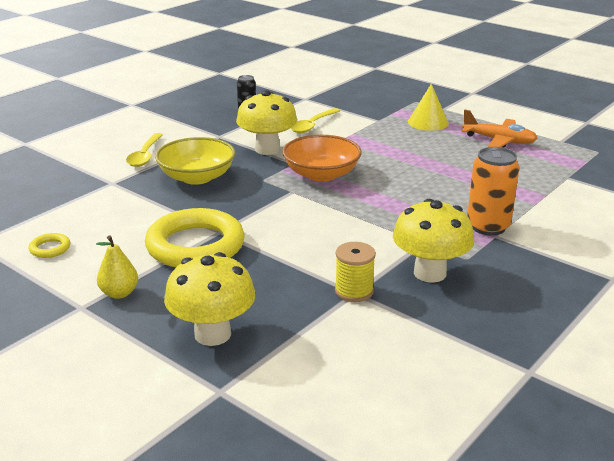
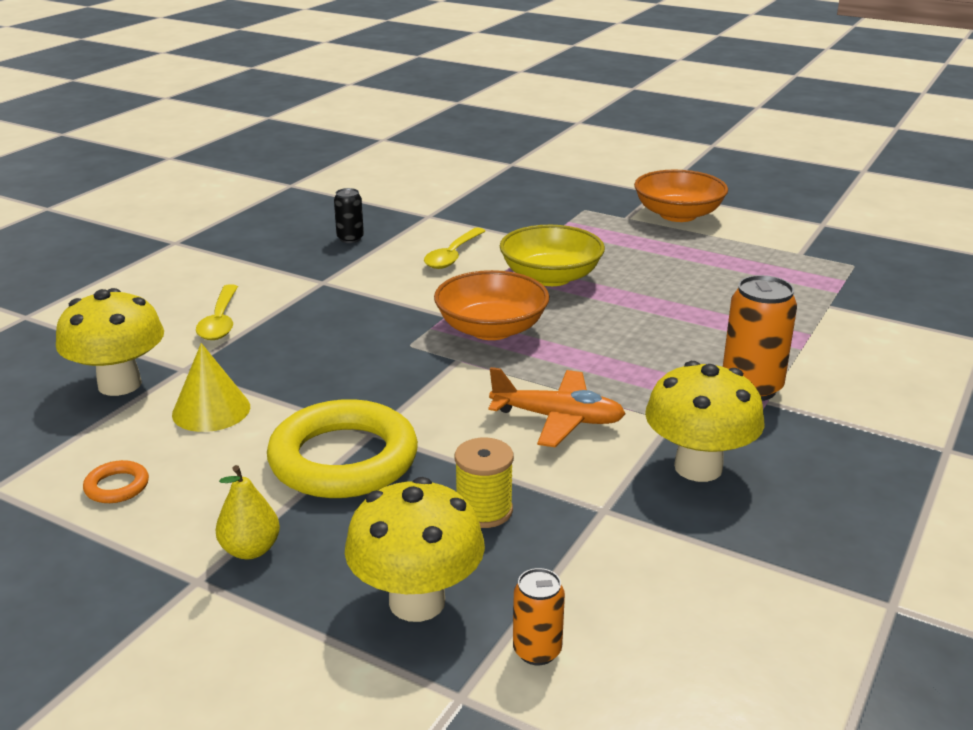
camera: 10 degrees left, 0 degrees up
(50, 248) = (117, 486): yellow ring -> orange ring
(197, 177) = (310, 349): yellow bowl -> yellow bowl (551, 277)
(267, 149) = (400, 297): yellow mushroom -> yellow mushroom (119, 384)
(279, 371) = (537, 651): none -> orange can
(354, 291) = (602, 507): yellow spool -> yellow spool (484, 510)
(428, 122) = (612, 239): yellow cone -> yellow cone (211, 410)
(482, 109) = (678, 215): none -> orange bowl
(499, 141) = (718, 259): orange plane -> orange plane (558, 419)

